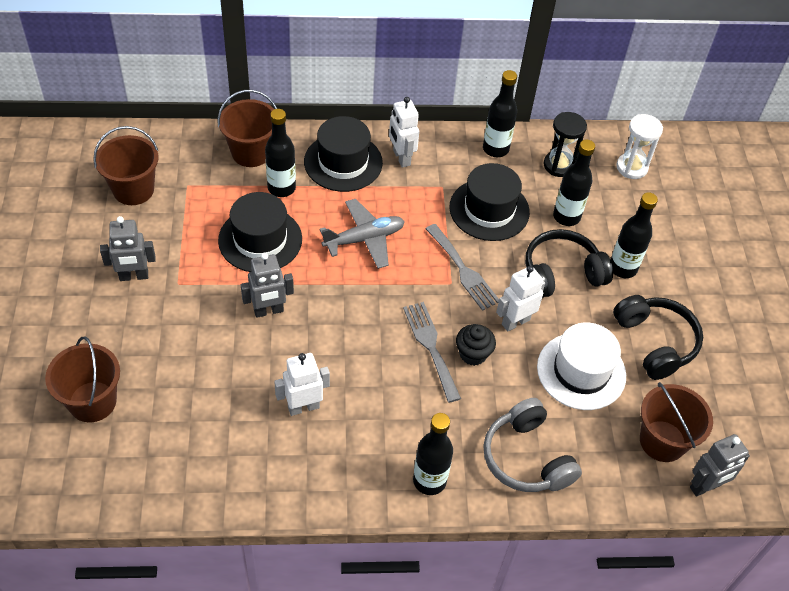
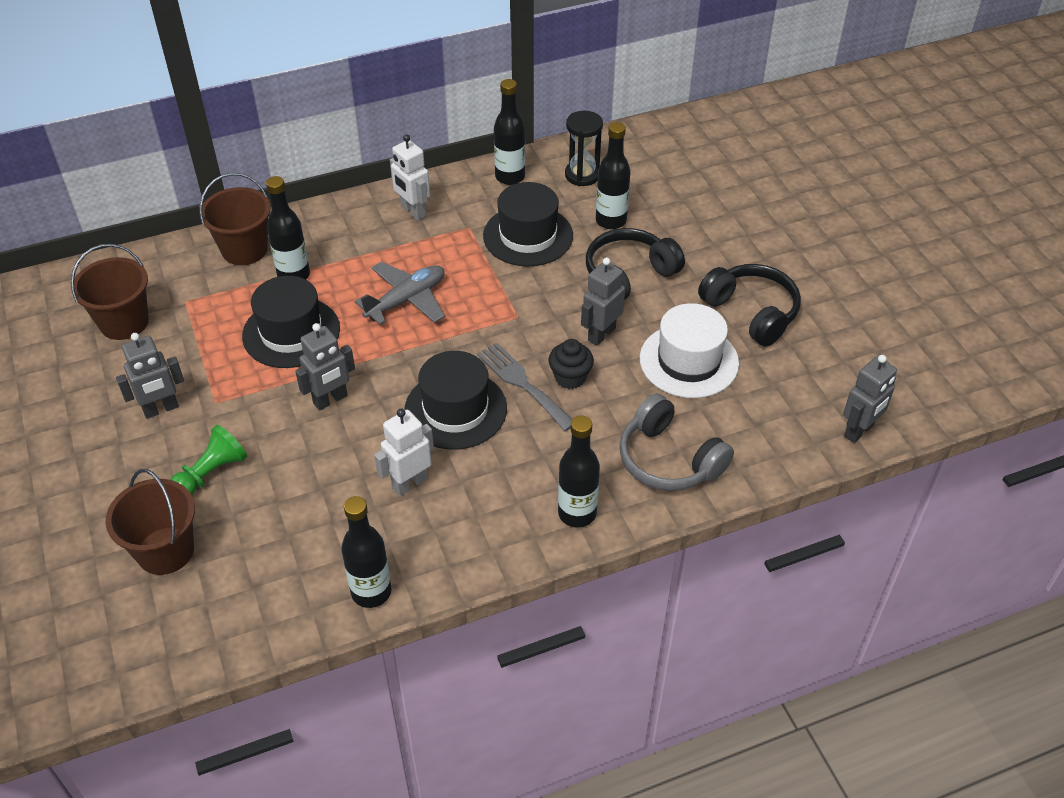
camera: 15 degrees left, 5 degrees down
(152, 345) = (211, 473): none -> green pawn
(343, 162) = (351, 232): black hat -> black hat (455, 409)
(463, 270) = (525, 300): grey fork -> none
(515, 322) = (601, 334): white robot -> grey robot
(623, 268) = (688, 253): black bottle -> black bottle (371, 592)
(631, 167) = (657, 157): white hourglass -> none
(662, 441) = (798, 402): brown bucket -> none

